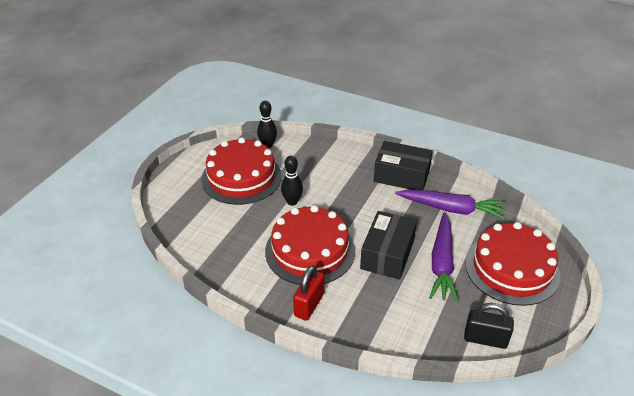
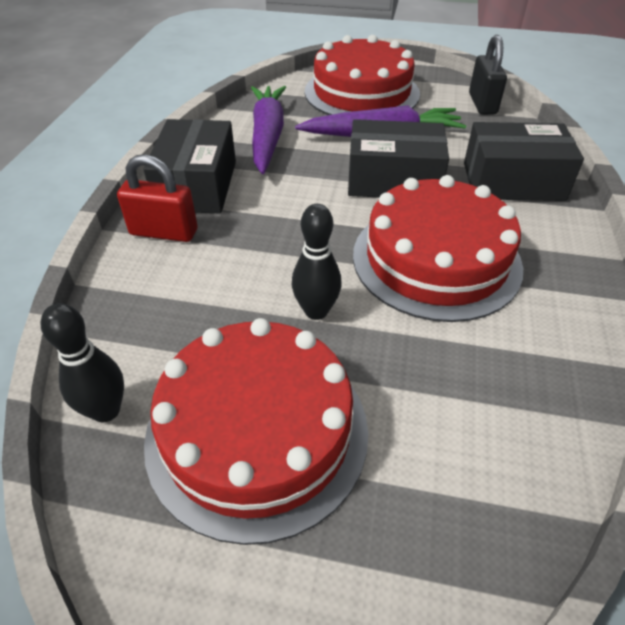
camera: 105 degrees left, 5 degrees up
(309, 305) = (549, 239): red padlock -> red padlock (164, 232)
(370, 312) = (513, 181): none -> black box

